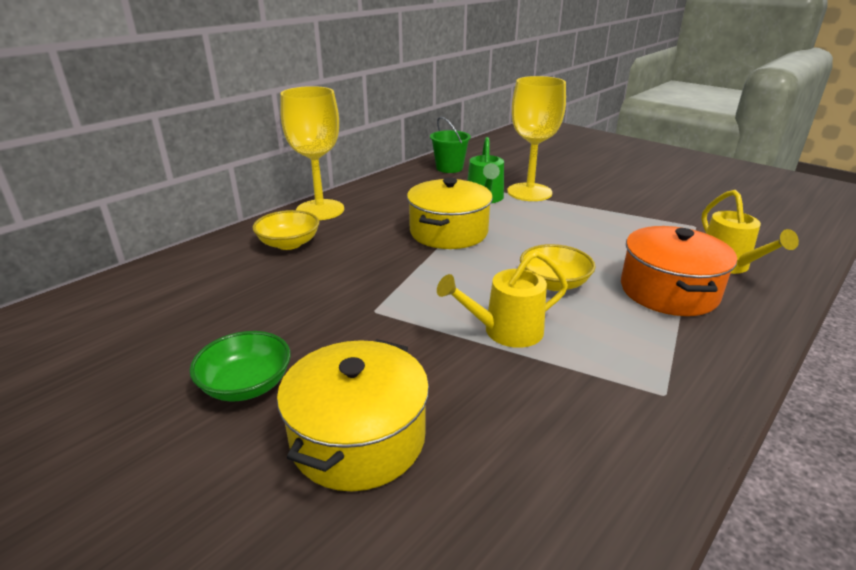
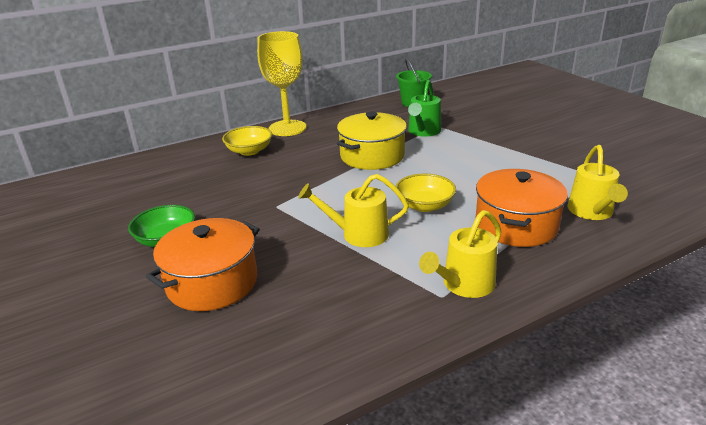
camera: 20 degrees right, 0 degrees up
(358, 438) = (212, 282): yellow pot -> orange pot
(529, 192) = (466, 130): yellow goblet -> none
(676, 374) = (464, 285): none -> yellow watering can

